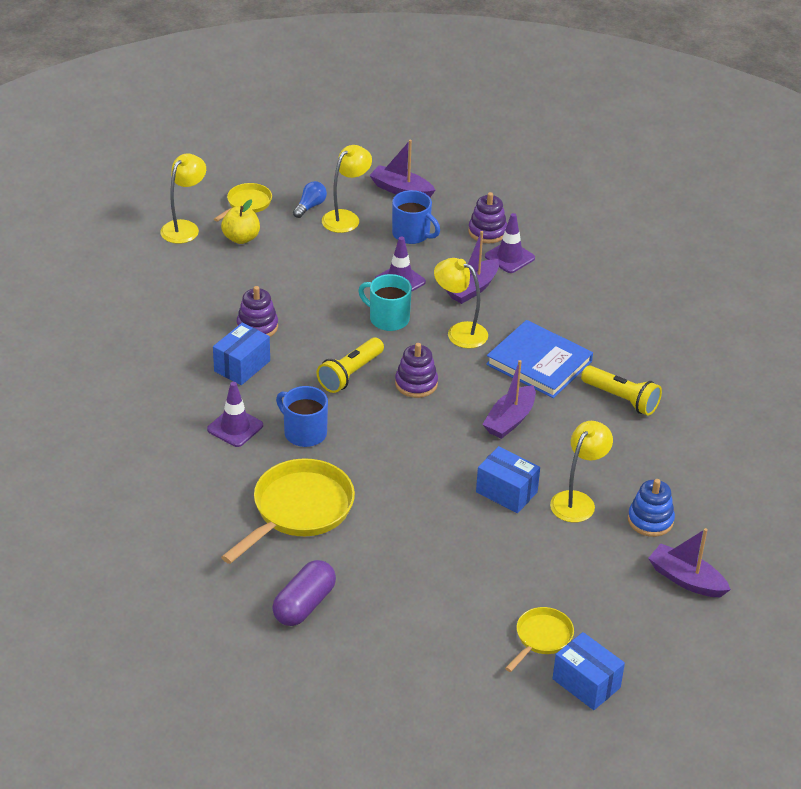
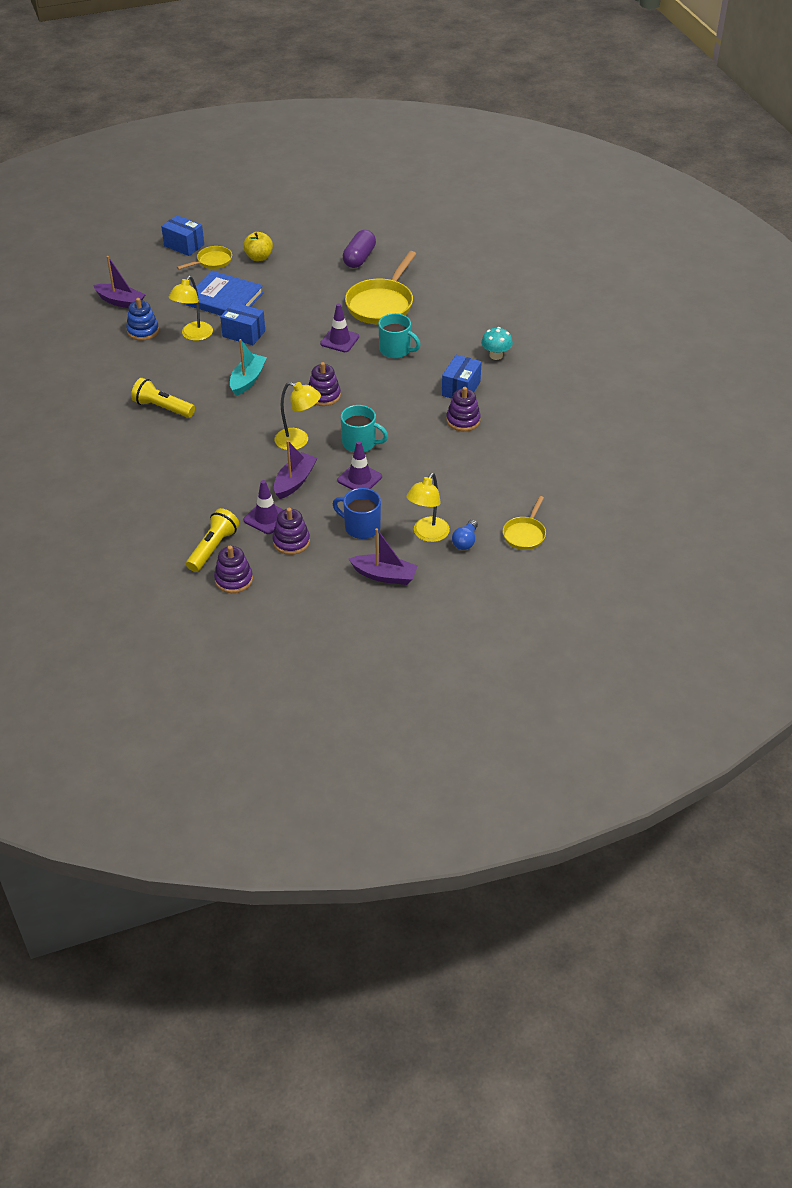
camera: 170 degrees right, 5 degrees up
(176, 404) = (496, 355): none -> turquoise mushroom
(184, 227) = (568, 499): yellow lamp -> none
(235, 427) = (446, 346): purple traffic cone -> purple traffic cone (339, 340)
(241, 238) = (513, 497): yellow apple -> yellow apple (259, 257)
(304, 433) = (395, 350): blue mug -> turquoise mug
(350, 374) = (376, 395): yellow flashlight -> yellow flashlight (213, 548)
(510, 420) = (247, 380): purple boat -> turquoise boat
(539, 363) = (230, 426): blue book -> blue book (225, 299)
(541, 638) = (212, 261): yellow pan -> yellow pan turned 150 degrees counterclockwise
(550, 208) = (233, 579): none -> purple stacking toy

